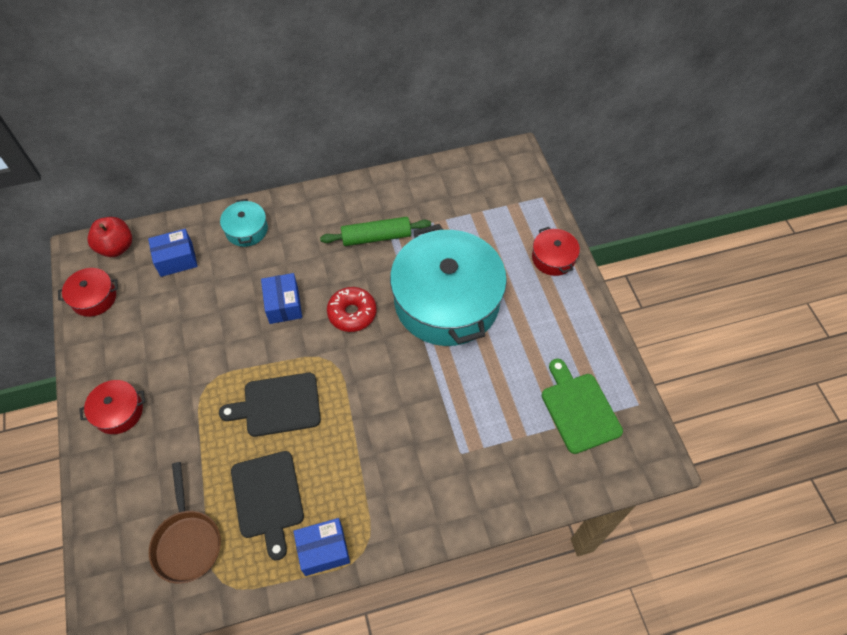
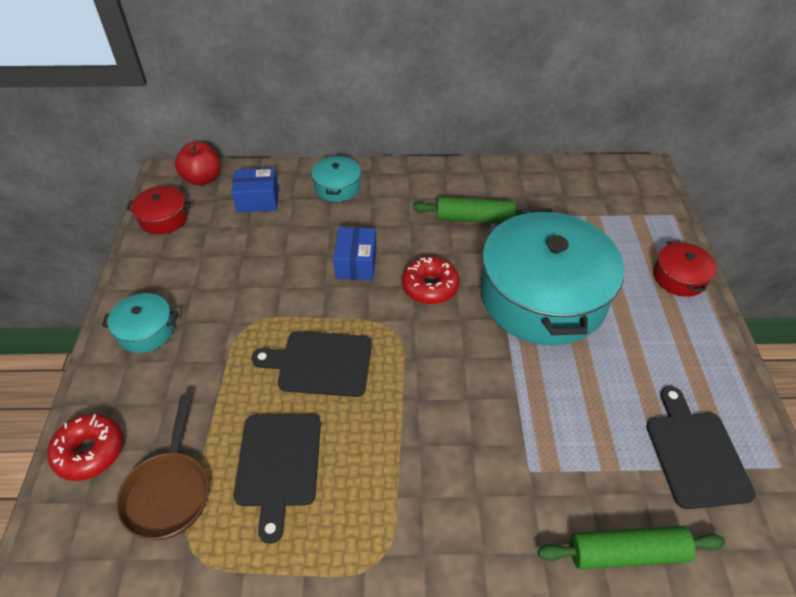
camera: 15 degrees right, 10 degrees down
(110, 527) = (90, 452): none -> red donut
(118, 412) = (146, 331): red pot -> turquoise pot
(323, 550) = (328, 546): blue box -> none
(538, 497) = (626, 553): none -> green rolling pin
(579, 409) = (695, 454): green cutting board -> black cutting board

